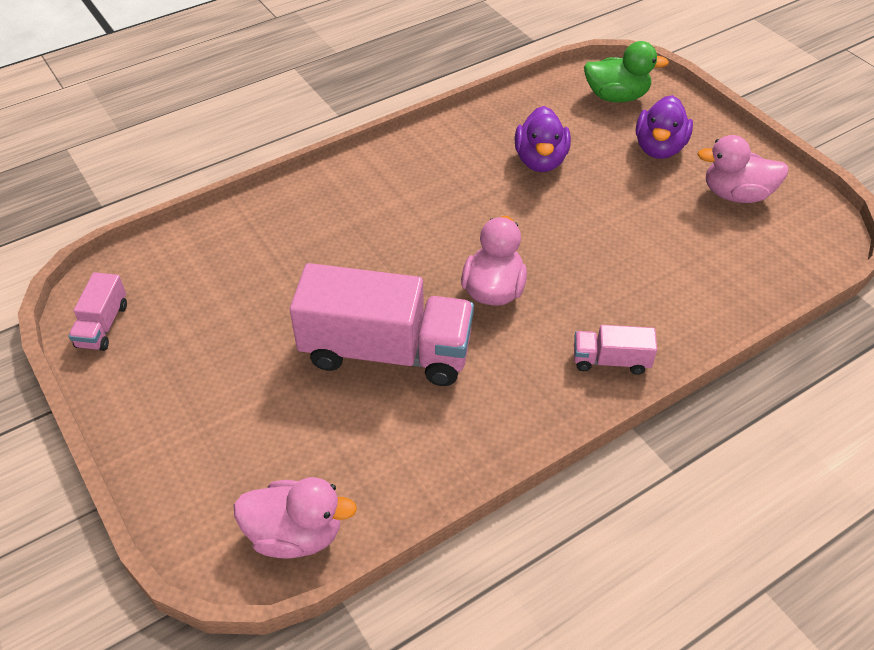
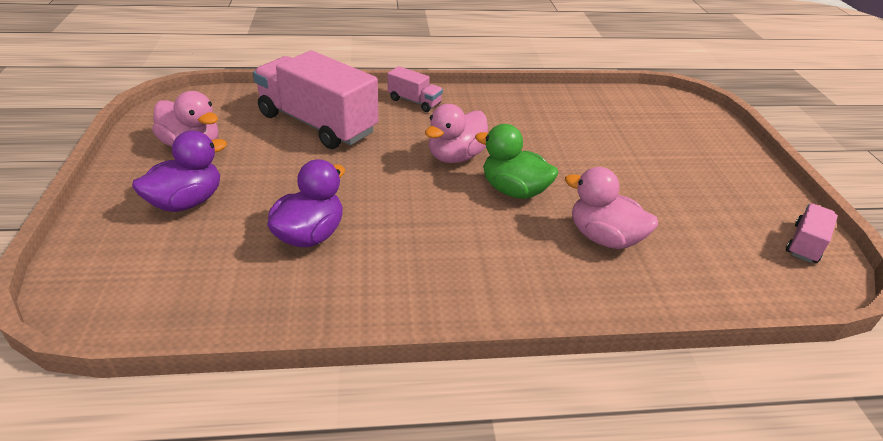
camera: 155 degrees left, 10 degrees down
(296, 534) = (649, 101): pink duck -> pink duck (603, 237)
(386, 351) = (561, 151): pink truck -> pink truck (317, 124)
(616, 96) = (135, 273): green duck -> green duck (513, 190)

